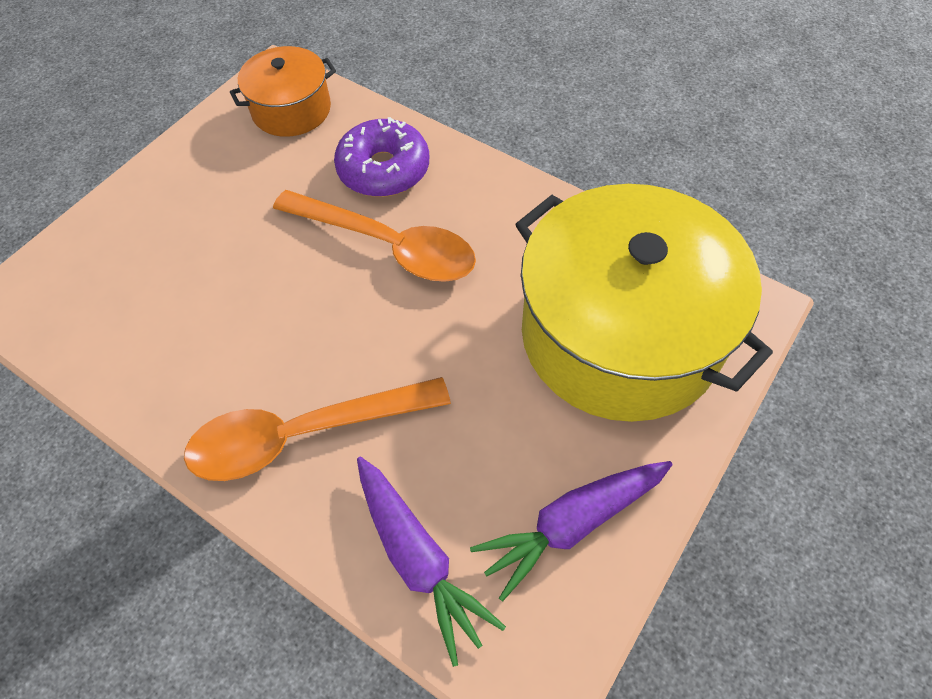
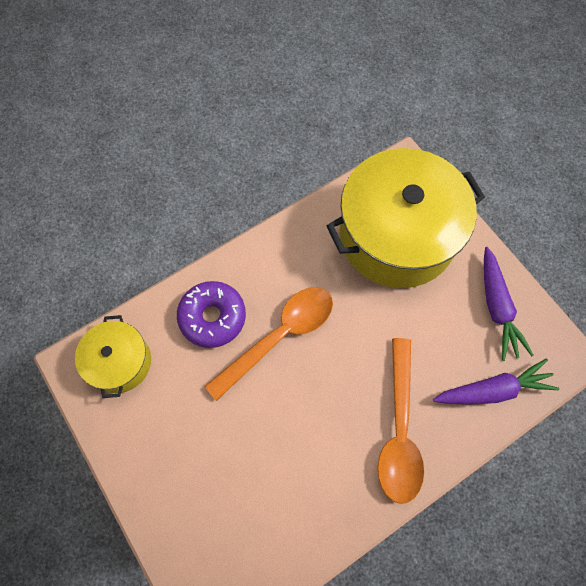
camera: 70 degrees left, 10 degrees up
(291, 110) = (120, 362): orange pot -> yellow pot

